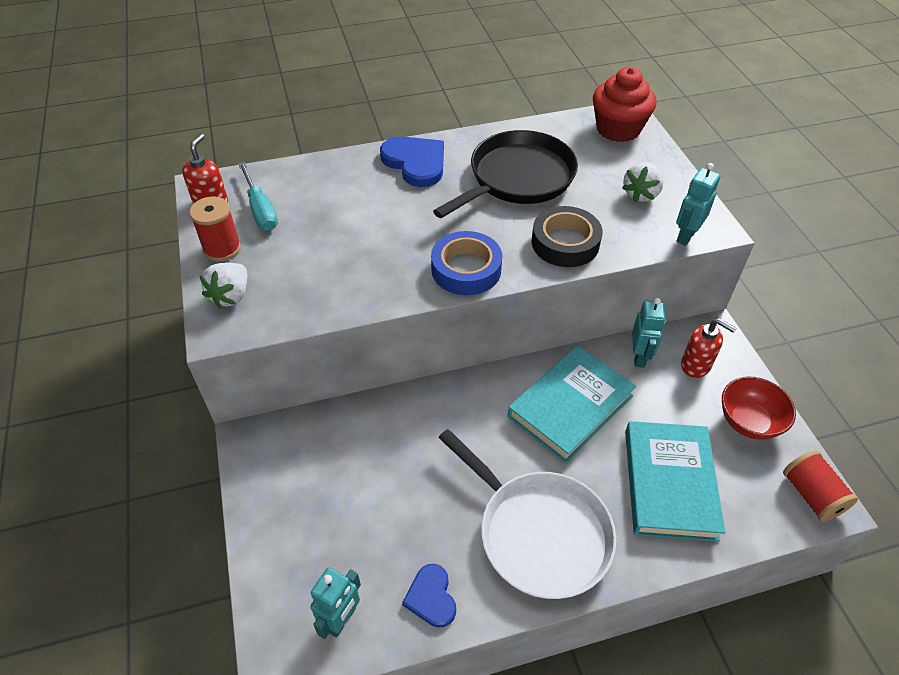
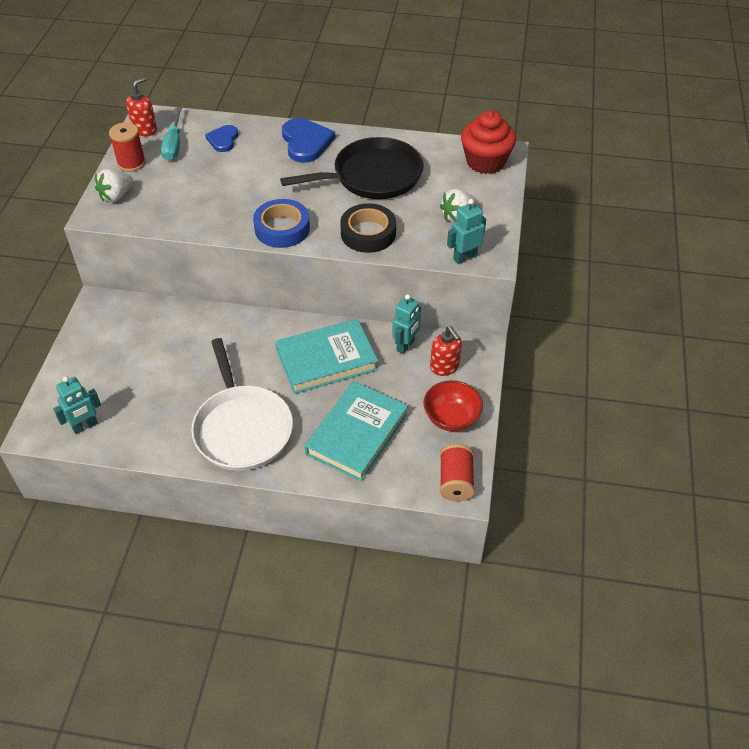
camera: 25 degrees right, 0 degrees up
(431, 597) = (146, 436): blue heart -> blue heart (223, 140)

